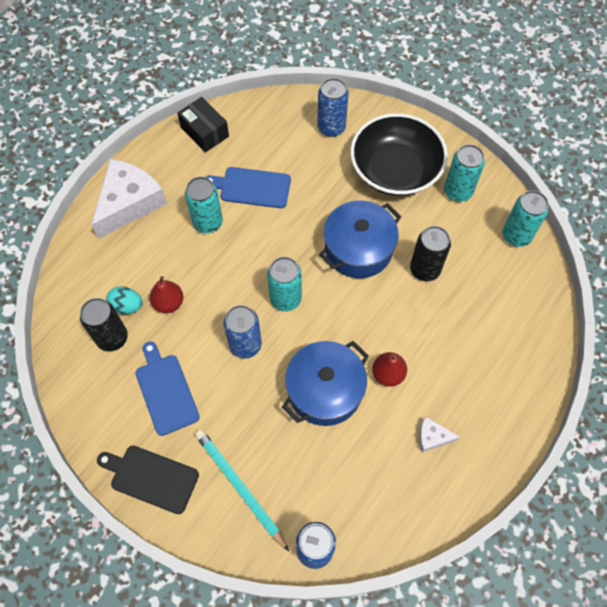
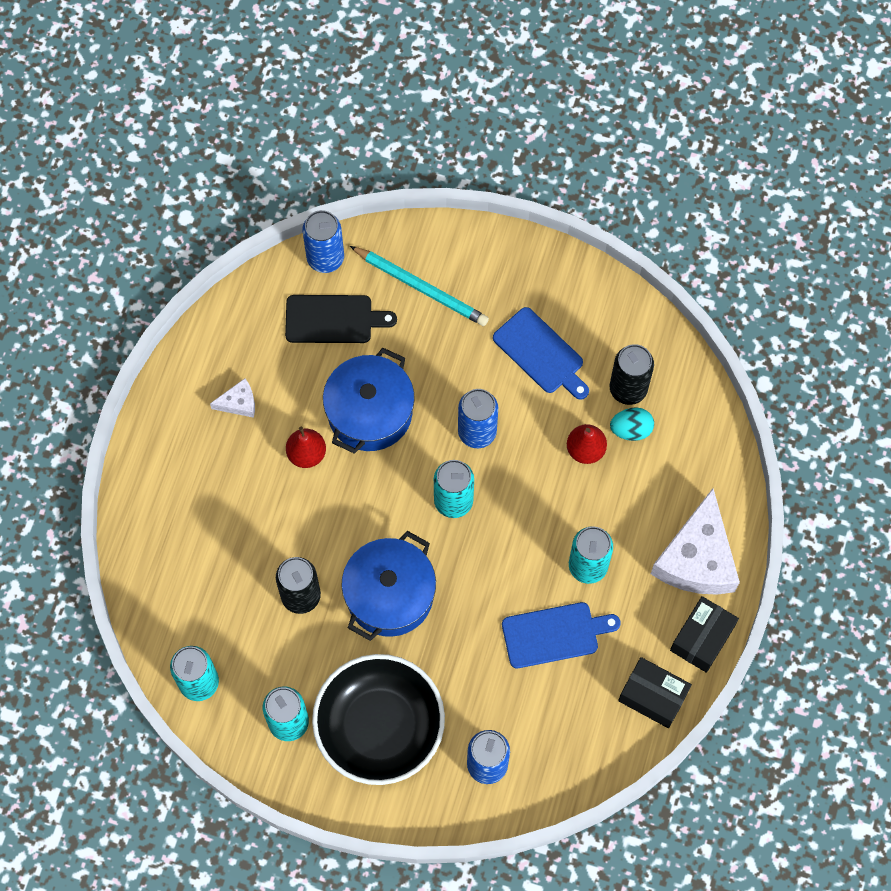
camera: 160 degrees right, 5 degrees up
(151, 477) = (514, 266): black cutting board -> black cutting board (333, 319)
(154, 154) = (702, 638): none -> black box

